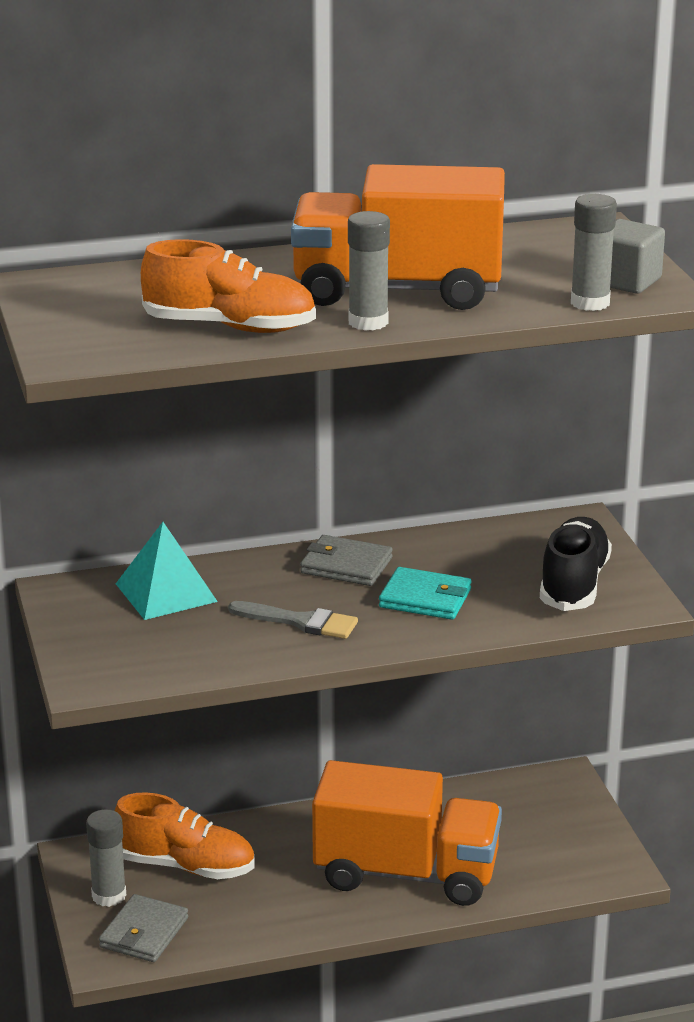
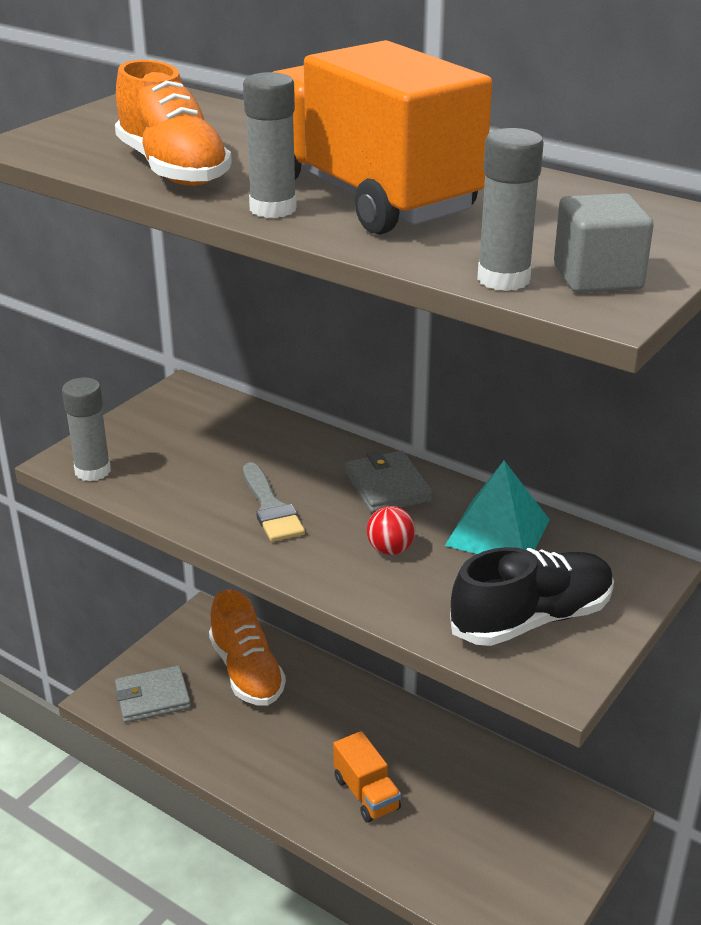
camera: 50 degrees right, 5 degrees up
(109, 895) = (176, 656): grey glue stick -> grey glue stick (93, 471)
(166, 592) = (237, 431): turquoise pyramid -> turquoise pyramid (498, 532)
(406, 873) = (366, 794): orange truck -> orange truck, size x0.45
(425, 598) = (390, 549): turquoise wallet -> red ball

